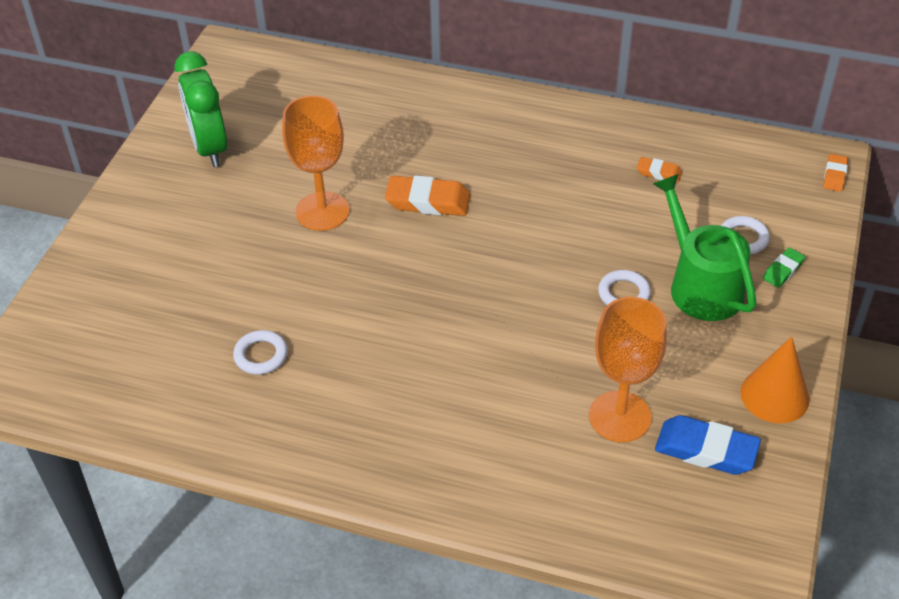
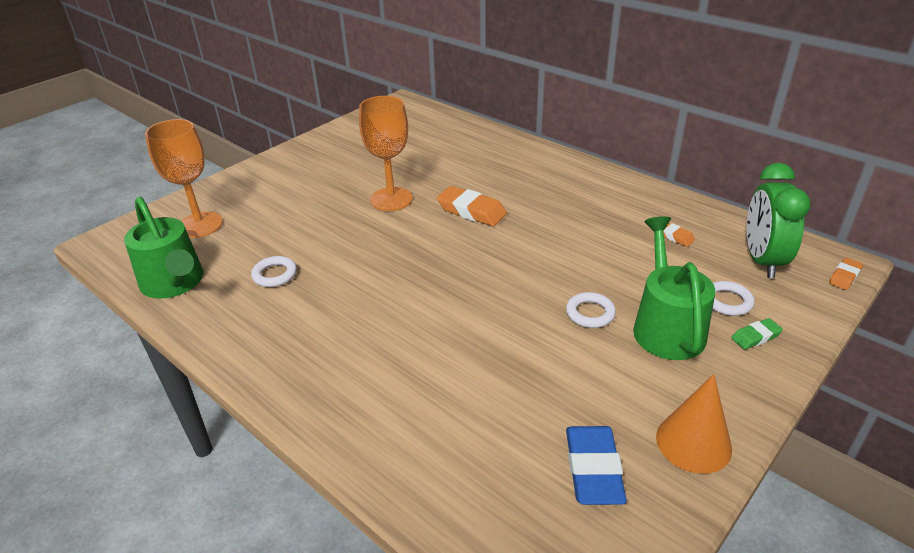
camera: 25 degrees right, 10 degrees down
(148, 404) = (174, 283): none -> green watering can
(209, 148) = (347, 148): green clock -> green clock (762, 260)
(620, 416) = (526, 410): orange goblet -> orange goblet (200, 225)
(706, 450) = (593, 469): blue eraser -> blue eraser turned 45 degrees clockwise

